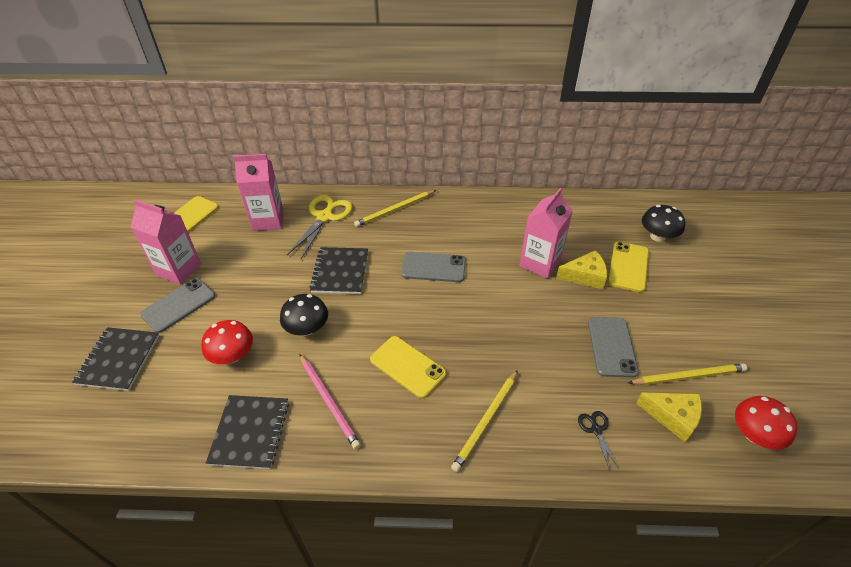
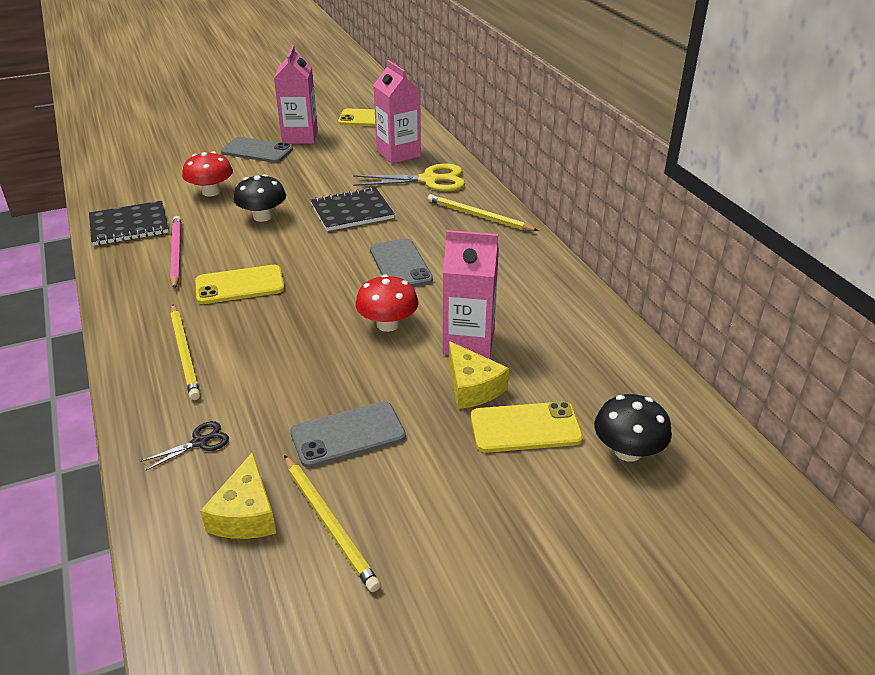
camera: 65 degrees right, 10 degrees down
(118, 360) = (184, 148): black notebook -> none
(329, 402) = (176, 253): pink pencil -> pink pencil turned 135 degrees clockwise
(408, 366) = (240, 285): yellow phone -> yellow phone turned 60 degrees clockwise
(486, 421) = (185, 353): yellow pencil -> yellow pencil turned 120 degrees counterclockwise
(754, 434) = (244, 614): red mushroom -> red mushroom (387, 324)

